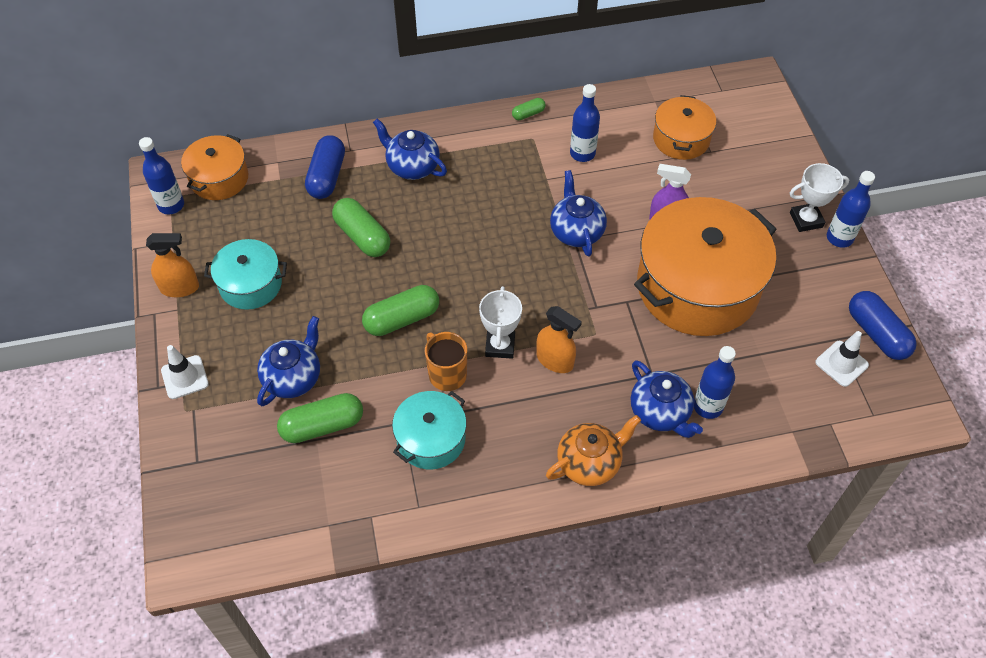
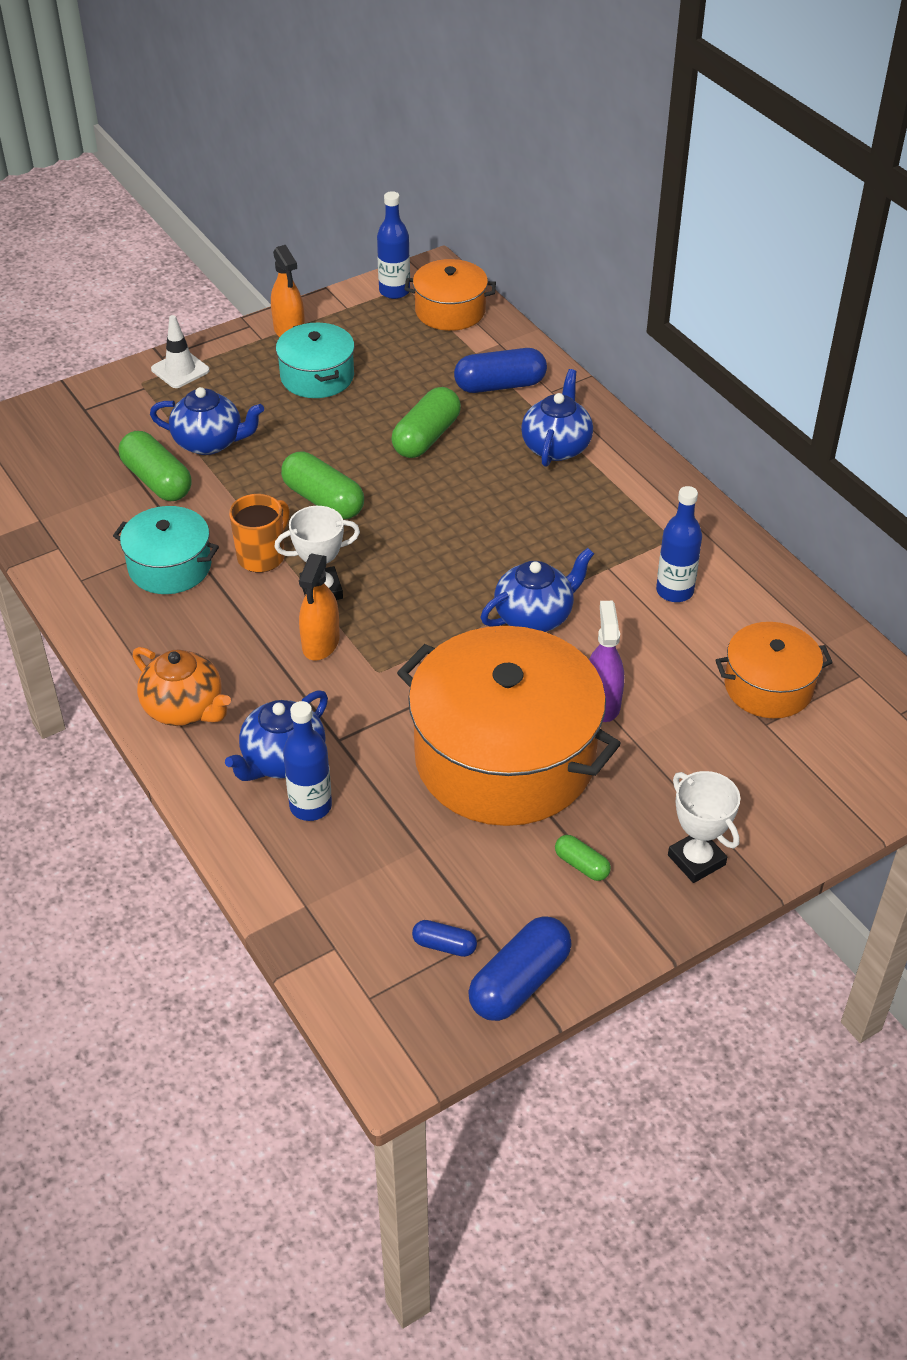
camera: 70 degrees right, 10 degrees down
(528, 114) = (712, 523): green capsule -> green capsule (581, 865)
(839, 238) = (683, 907): blue bottle -> none
(841, 363) = (444, 945): white traffic cone -> blue capsule

